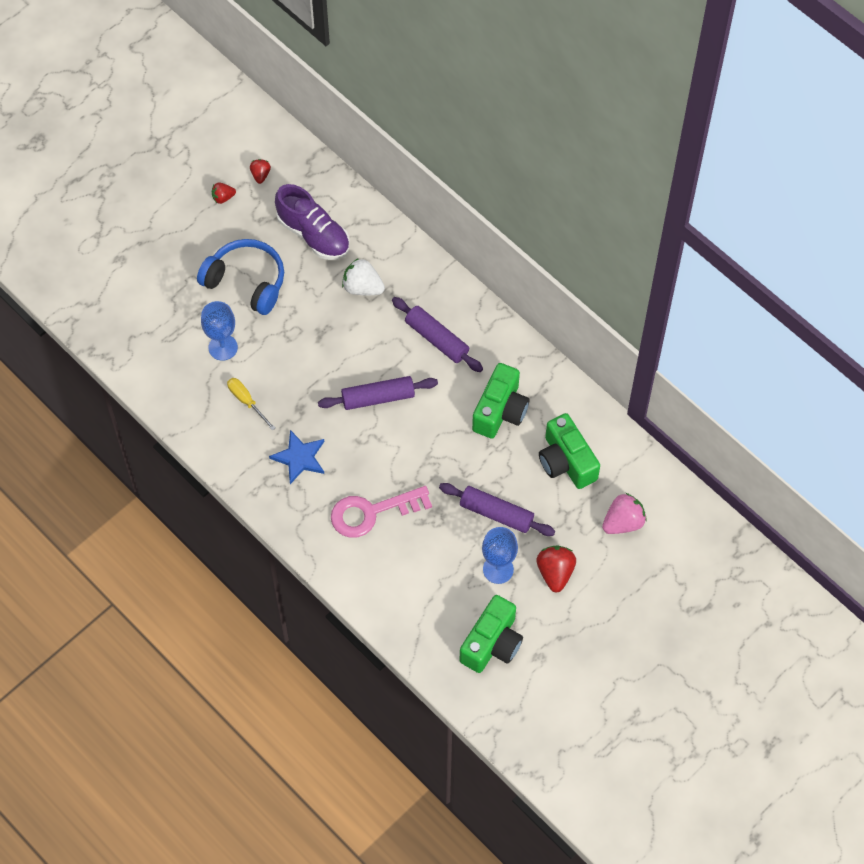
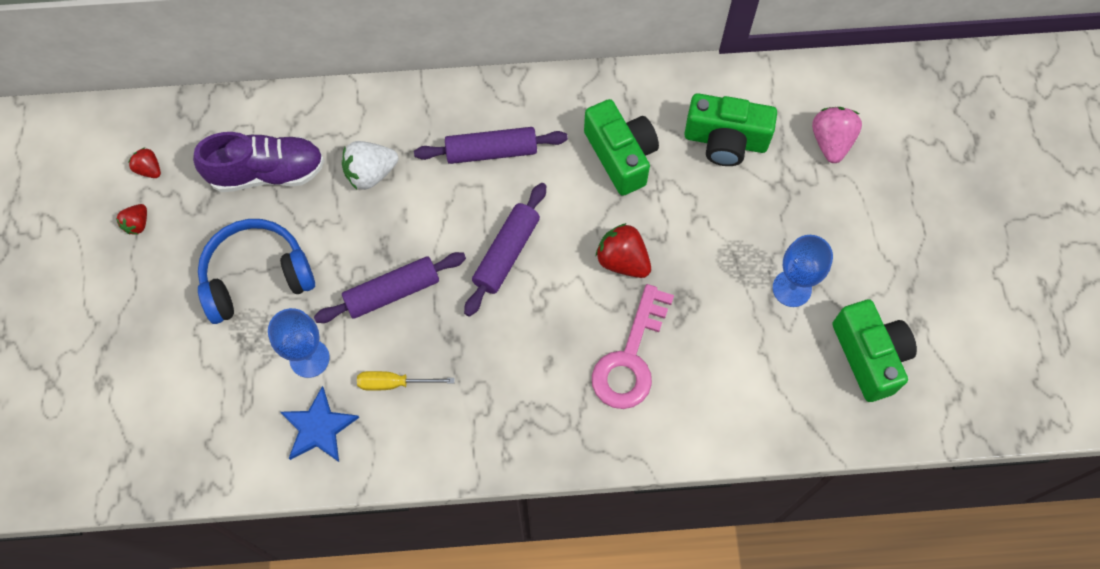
camera: 50 degrees left, 5 degrees up
(299, 458) = (507, 380): blue star -> blue star (318, 427)
(496, 513) = (729, 244): purple rolling pin -> purple rolling pin (392, 292)
(555, 573) = (837, 240): red strawberry -> red strawberry (622, 260)

